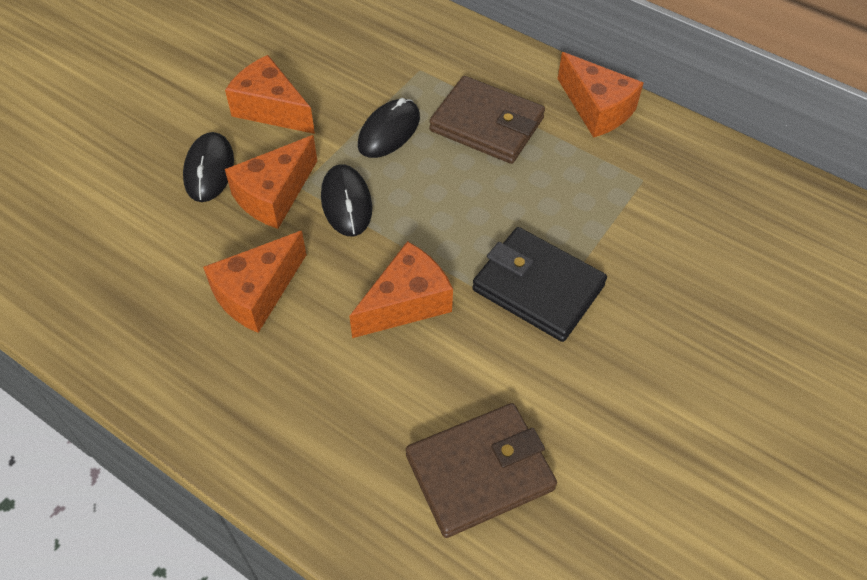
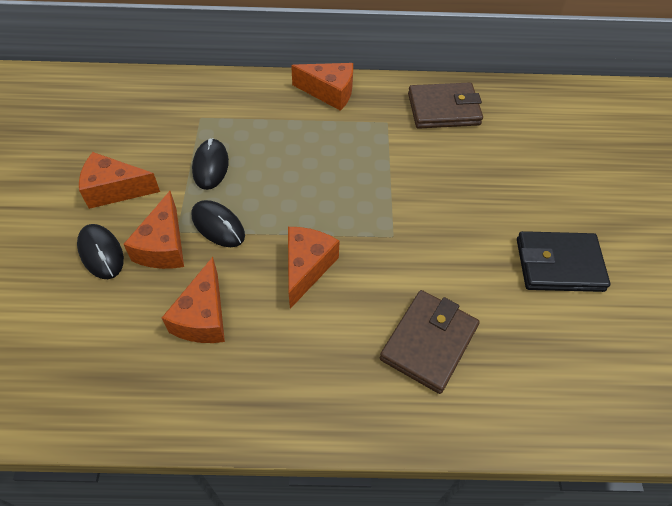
camera: 35 degrees left, 0 degrees up
(487, 125) = (271, 132): brown wallet -> brown wallet (443, 109)
(538, 287) = (377, 215): black wallet -> black wallet (559, 265)

